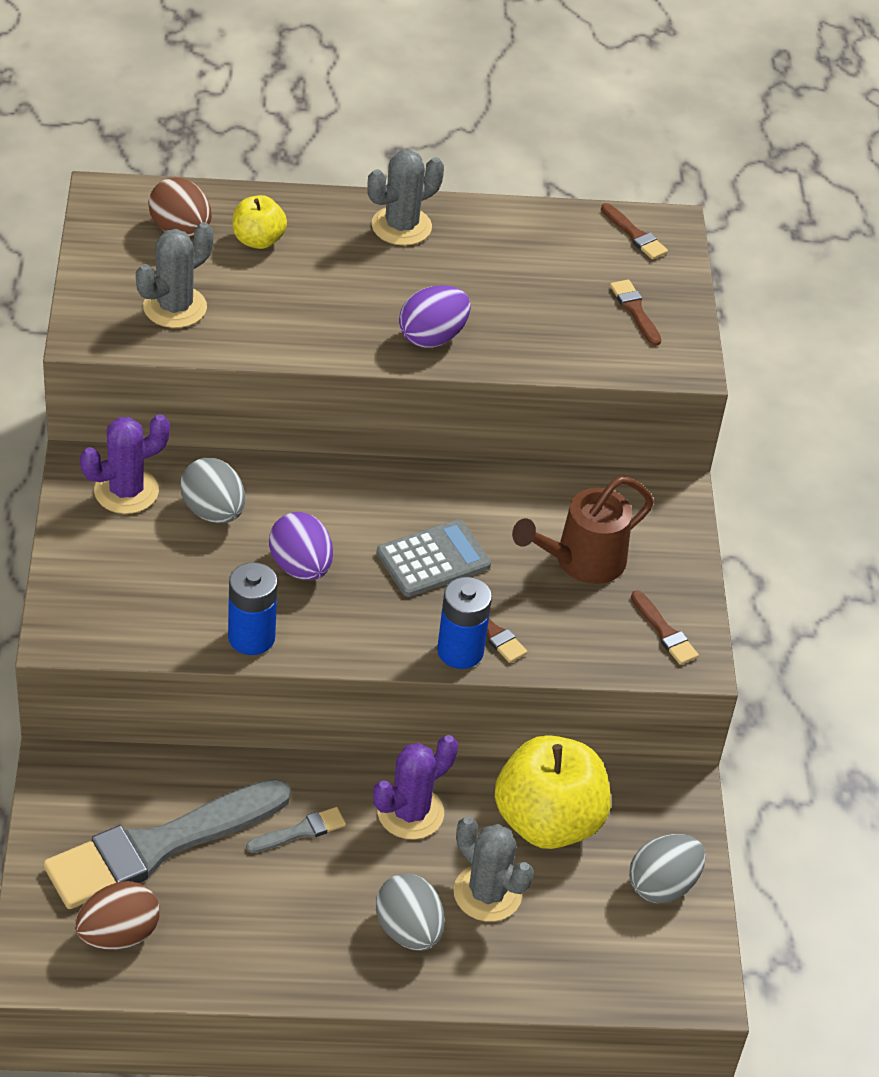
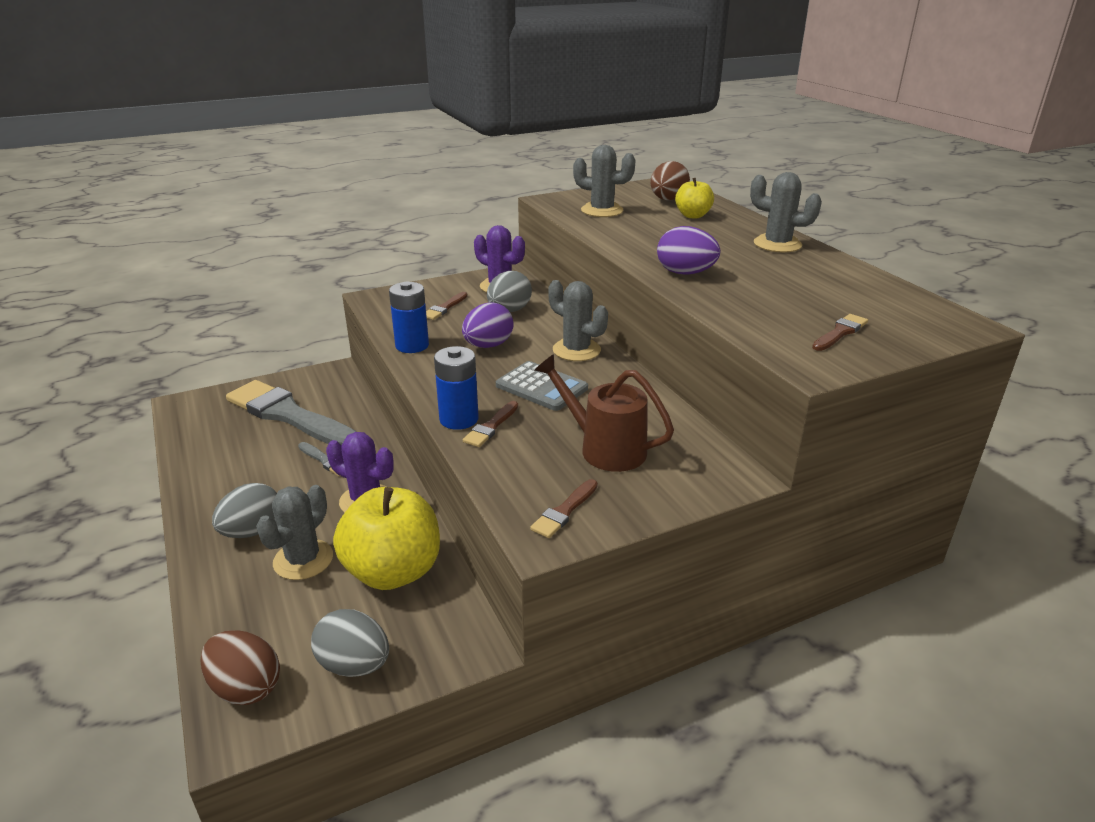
camera: 70 degrees right, 15 degrees down
(118, 934) = (214, 421): brown egg -> brown egg (246, 687)
(366, 495) = (576, 350): none -> grey cactus
(634, 234) = (928, 314): brown brush -> brown brush (444, 308)

